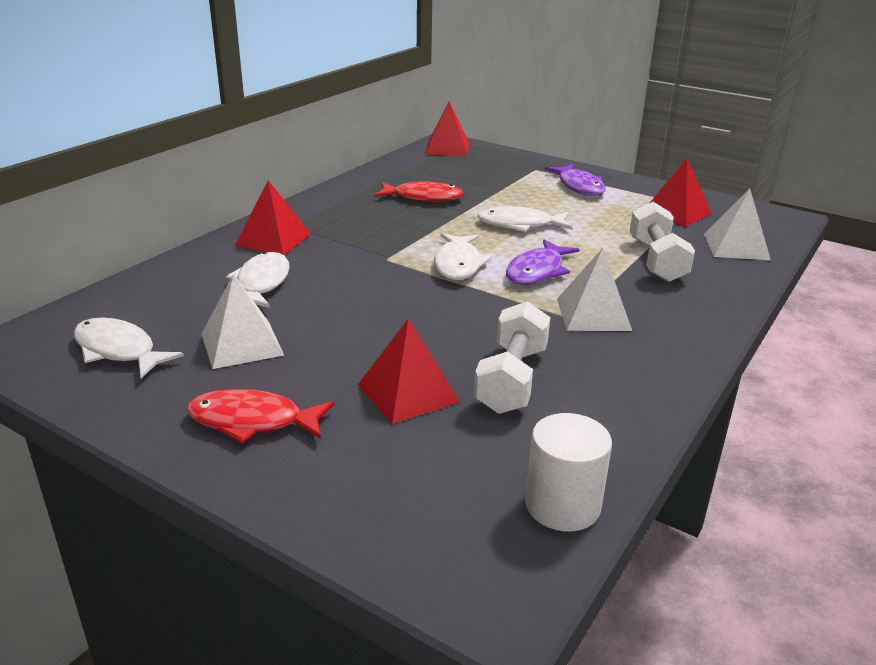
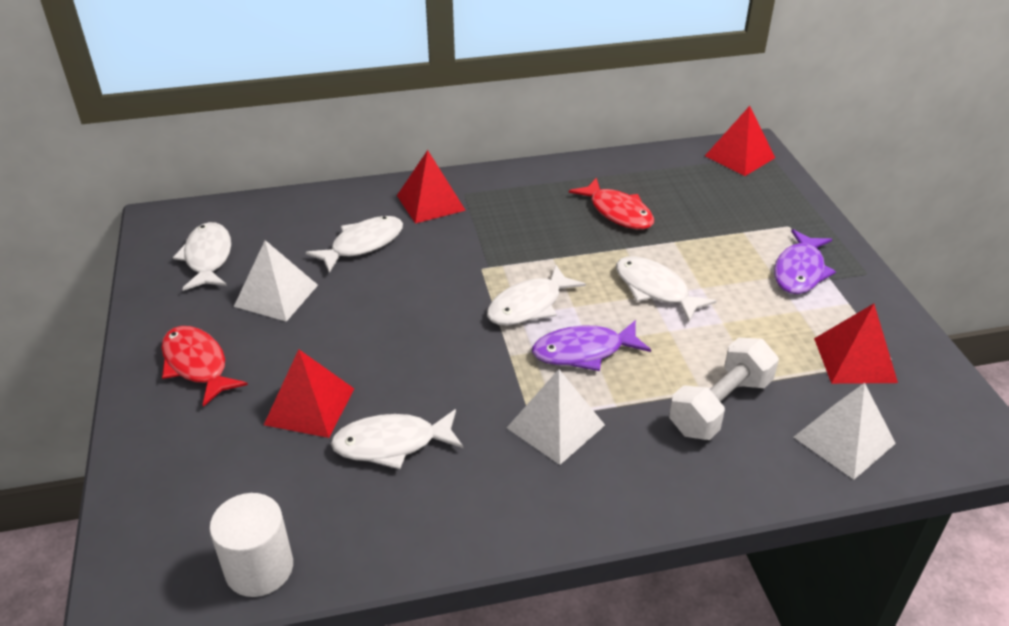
camera: 45 degrees right, 10 degrees up
(512, 379) = (391, 444): white dumbbell -> white fish

